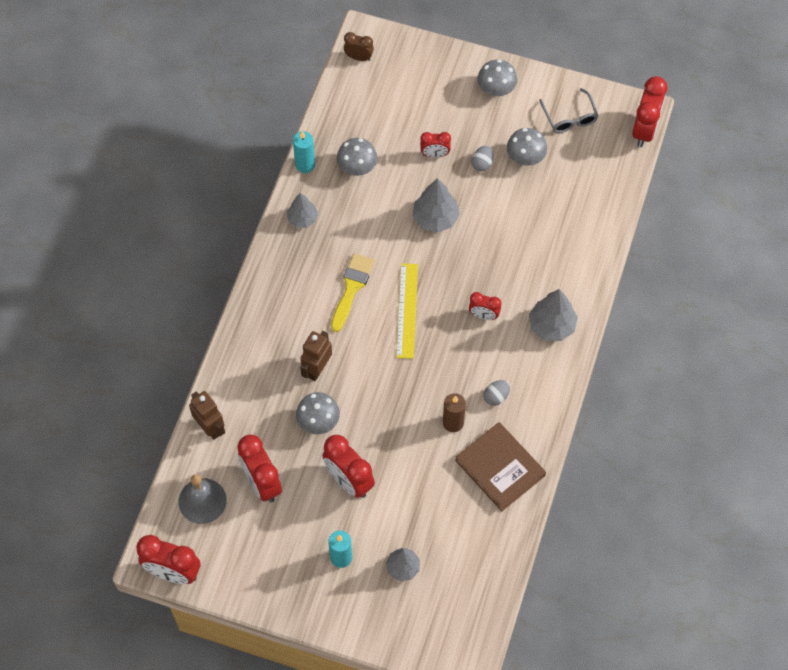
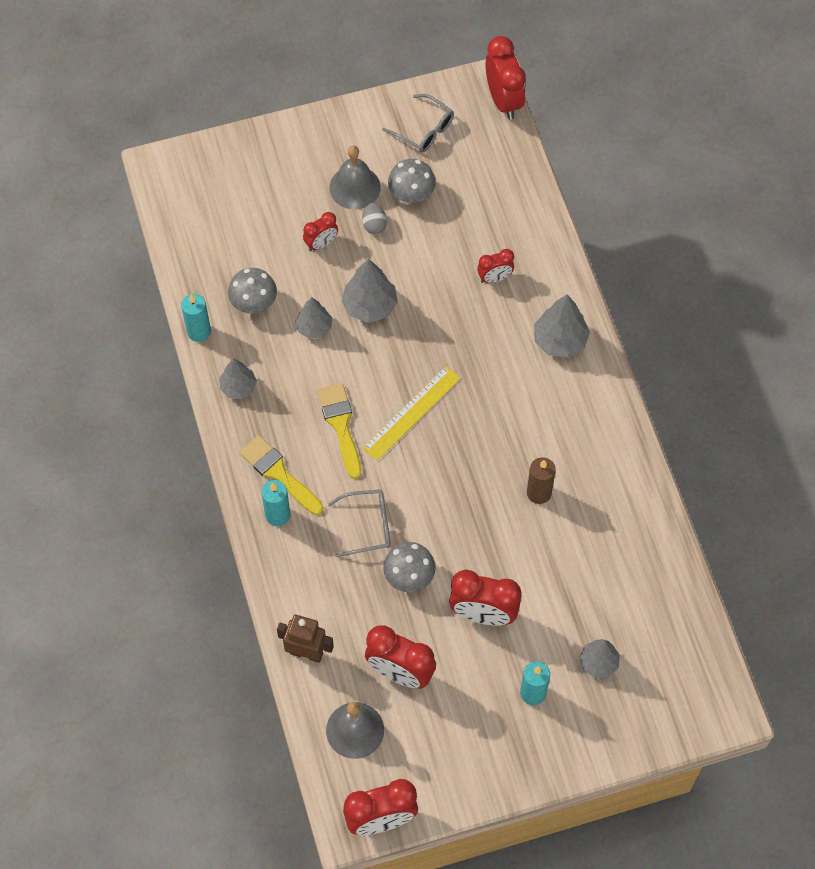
camera: 35 degrees left, 0 degrees up
(262, 322) = (277, 515): none -> turquoise candle
(285, 294) = (279, 473): none -> yellow brush
(317, 369) = (368, 526): brown robot -> grey glasses
(359, 57) = (170, 192): brown clock -> none
(385, 210) = (314, 327): none -> grey tree
(407, 310) = (411, 413): yellow ruler -> yellow ruler turned 75 degrees clockwise
(484, 315) = (488, 371): red clock -> red clock (494, 278)
(488, 129) = (355, 187): none -> grey bell
(496, 89) = (332, 144): grey mushroom -> none
(496, 397) = (560, 442): grey egg -> none
(500, 468) = (615, 507): brown book -> none

